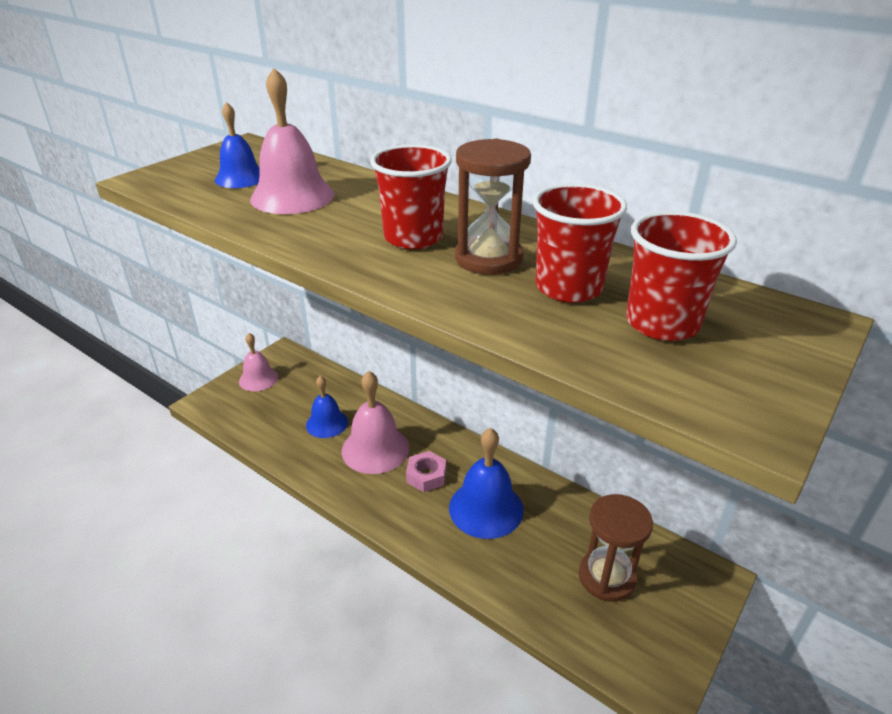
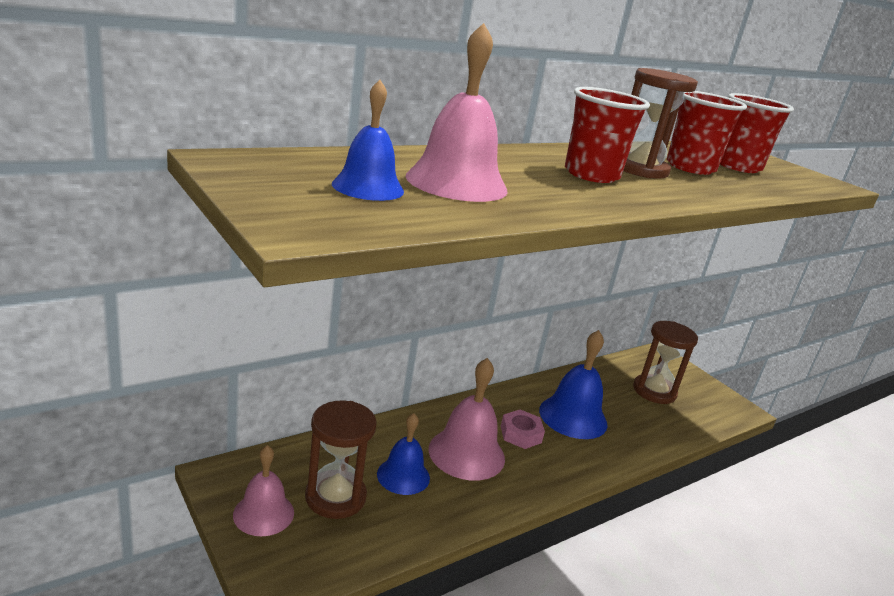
camera: 75 degrees left, 10 degrees down
(287, 400) = (335, 497): none -> brown hourglass

